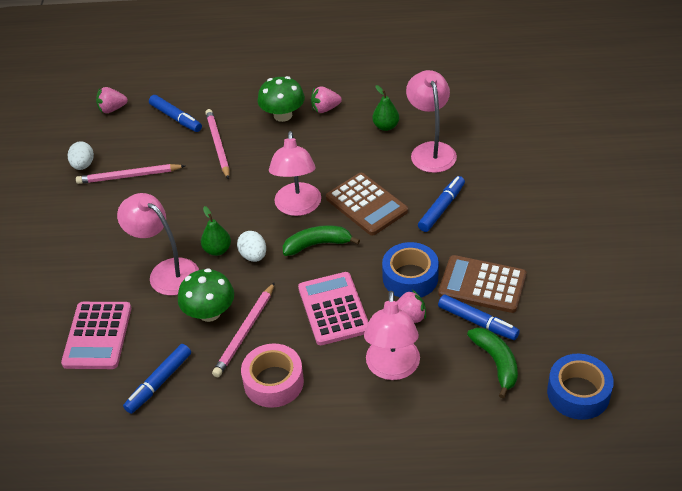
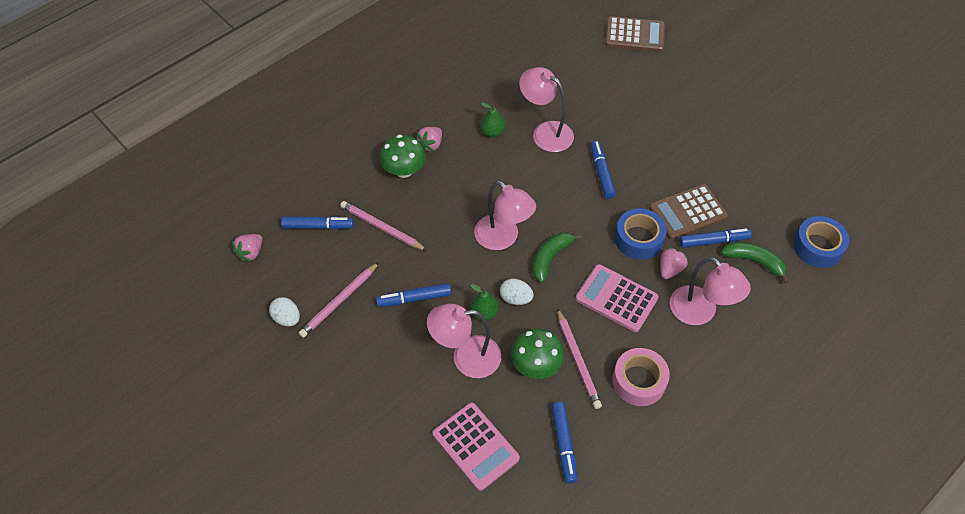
camera: 45 degrees left, 10 degrees up
(180, 207) = (414, 298): none -> blue marker
(366, 204) = (549, 204): brown calculator -> brown calculator (634, 35)

